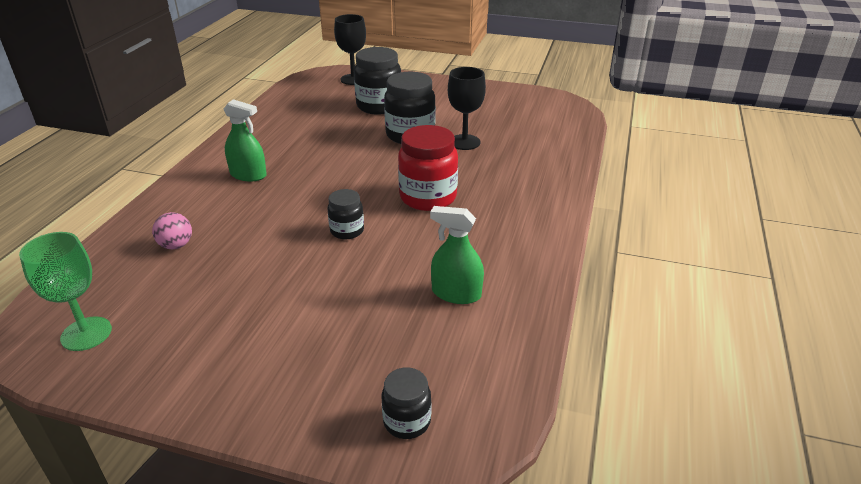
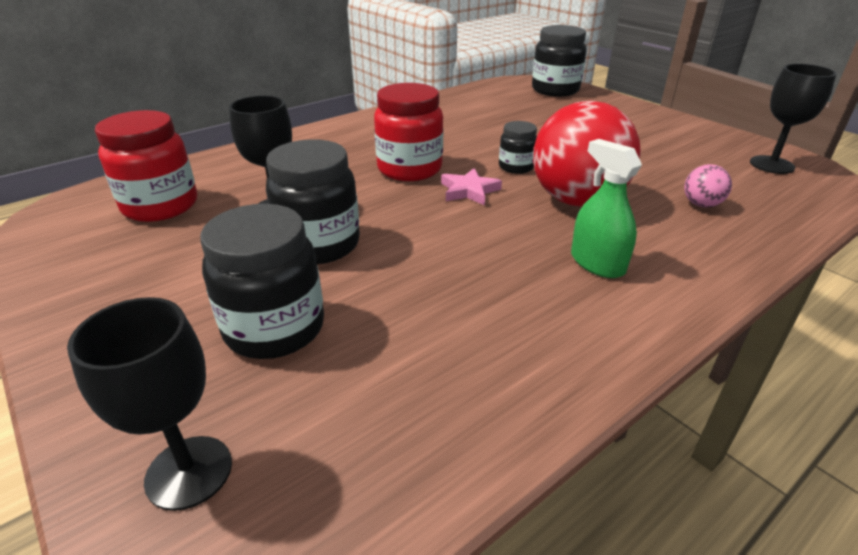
camera: 145 degrees left, 0 degrees up
(86, 334) = (771, 165): green goblet -> black goblet
(278, 214) = (577, 200): none -> red ball
(364, 195) = (469, 191): none -> pink star
(407, 421) = (555, 90): black jar -> black jar, size x1.81
(456, 293) = (473, 115): green spray bottle -> none
(528, 123) = (160, 206): none -> red jar

